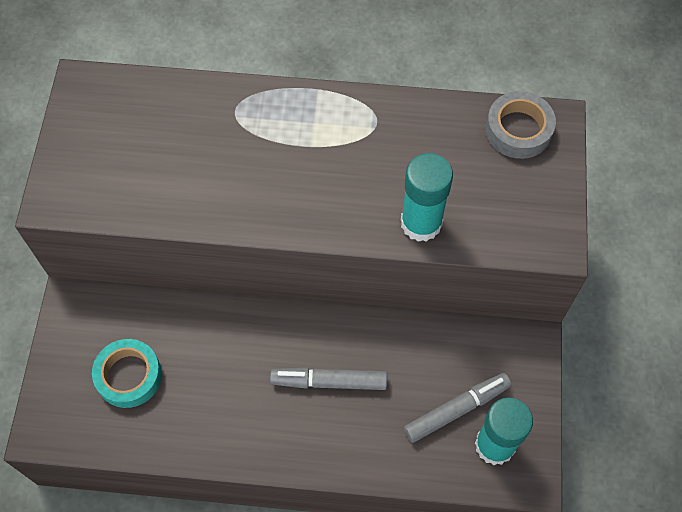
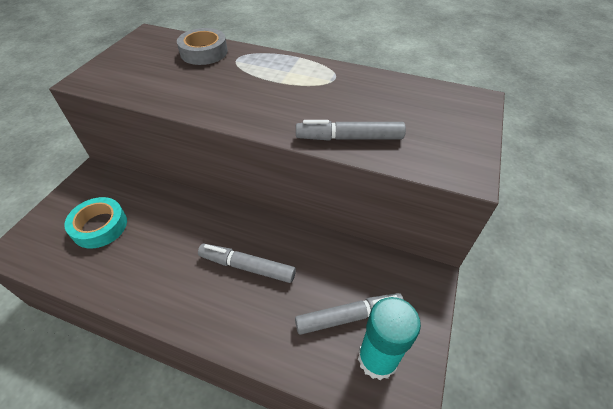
camera: 15 degrees right, 15 degrees down
(421, 223) = (349, 138): turquoise glue stick -> grey marker
(518, 130) = (446, 98): grey tape -> grey tape (204, 52)

